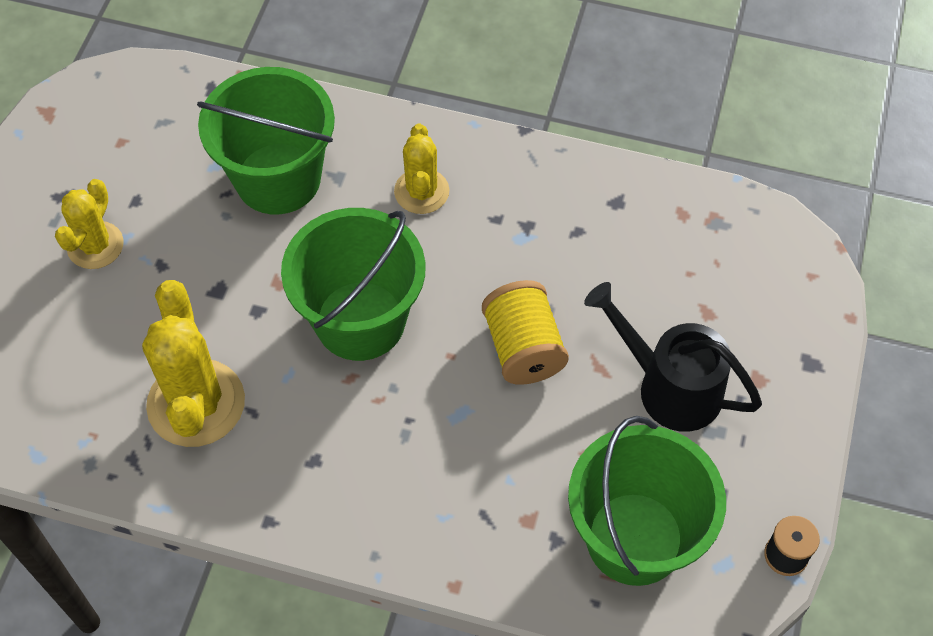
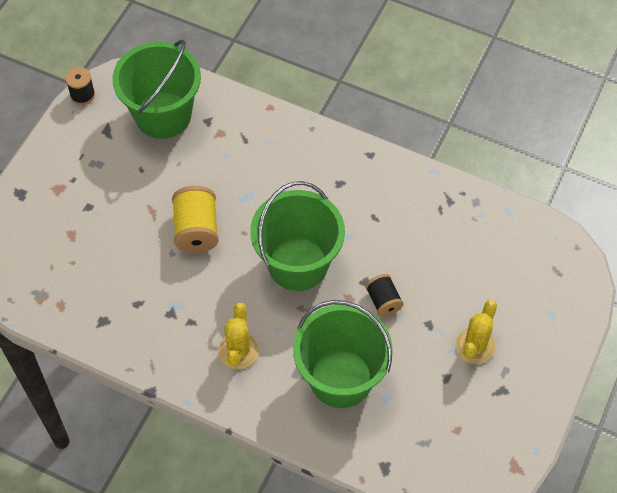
camera: 170 degrees left, 0 degrees up
(196, 403) = (409, 227): yellow cactus -> none
(228, 287) = (383, 301): none -> black spool
(669, 386) = (113, 193): black watering can -> none

